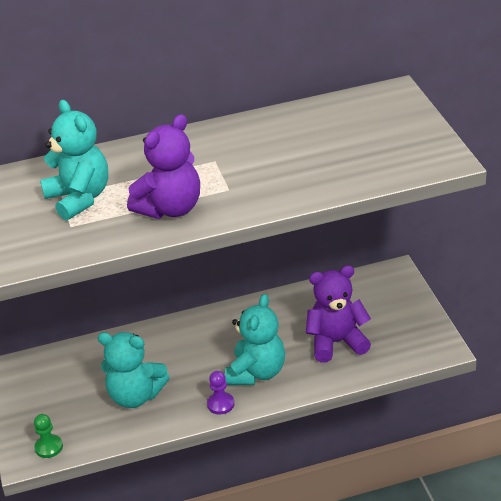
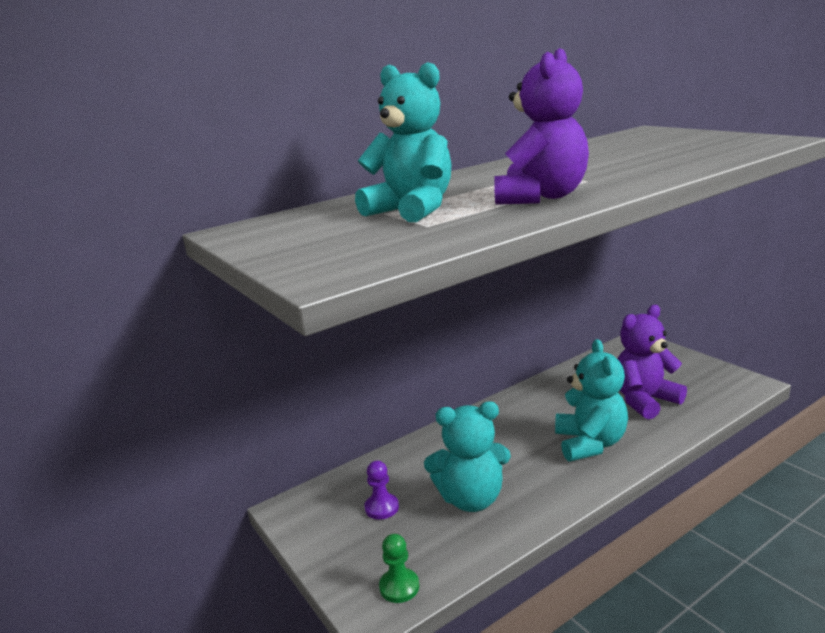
camera: 20 degrees left, 15 degrees down
(220, 404) = (579, 482): purple pawn -> purple pawn (382, 507)

